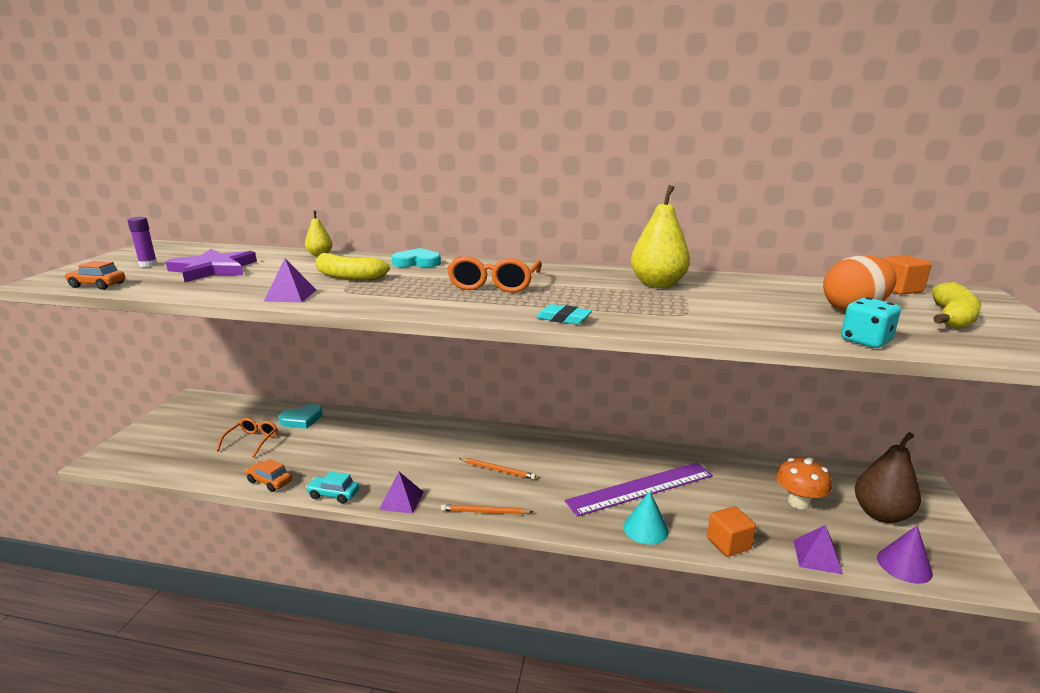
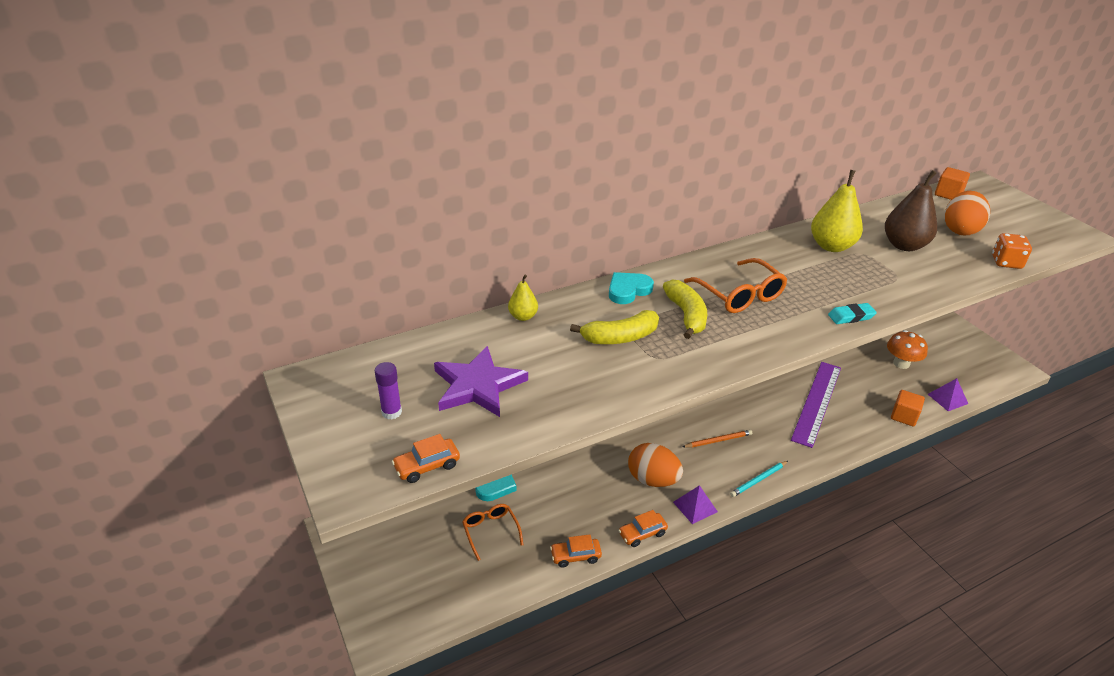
camera: 40 degrees left, 15 degrees up
(290, 295) = (632, 385): purple pyramid -> none
(334, 494) = (642, 534): turquoise car -> orange car
(402, 468) = (652, 479): none -> orange egg
(485, 512) = (758, 480): orange pencil -> turquoise pencil
(645, 529) = (856, 432): turquoise cone -> none
(865, 341) = (1006, 262): turquoise dice -> orange dice
(881, 514) = (942, 349): brown pear -> brown pear (904, 245)
(904, 565) = (983, 380): purple cone -> none
(952, 318) = (1006, 218): yellow banana -> yellow banana (686, 315)

